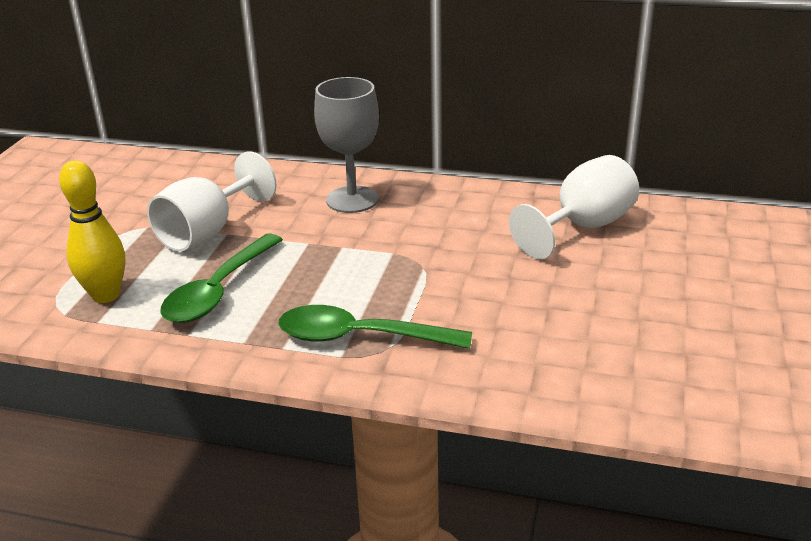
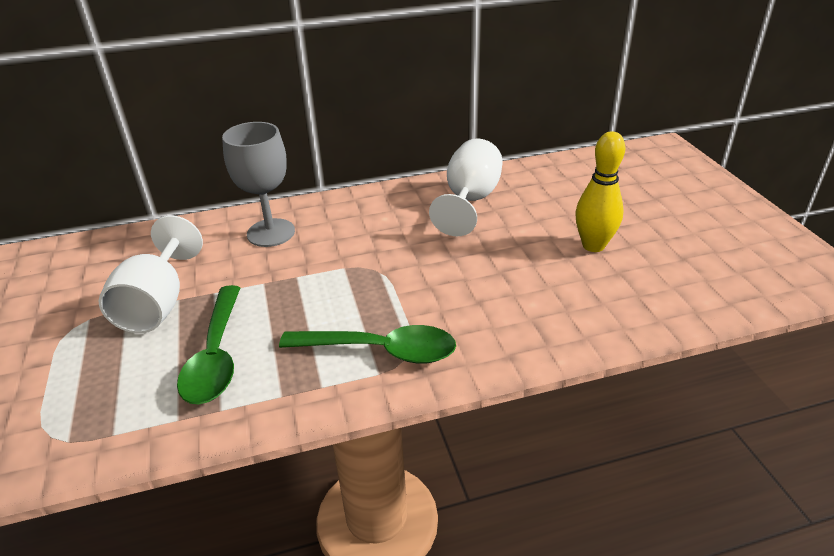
camera: 30 degrees left, 5 degrees up
(106, 295) = (100, 403): yellow bowling pin -> yellow bowling pin (593, 245)
(360, 337) = (380, 350): green spoon -> green spoon turned 150 degrees counterclockwise

